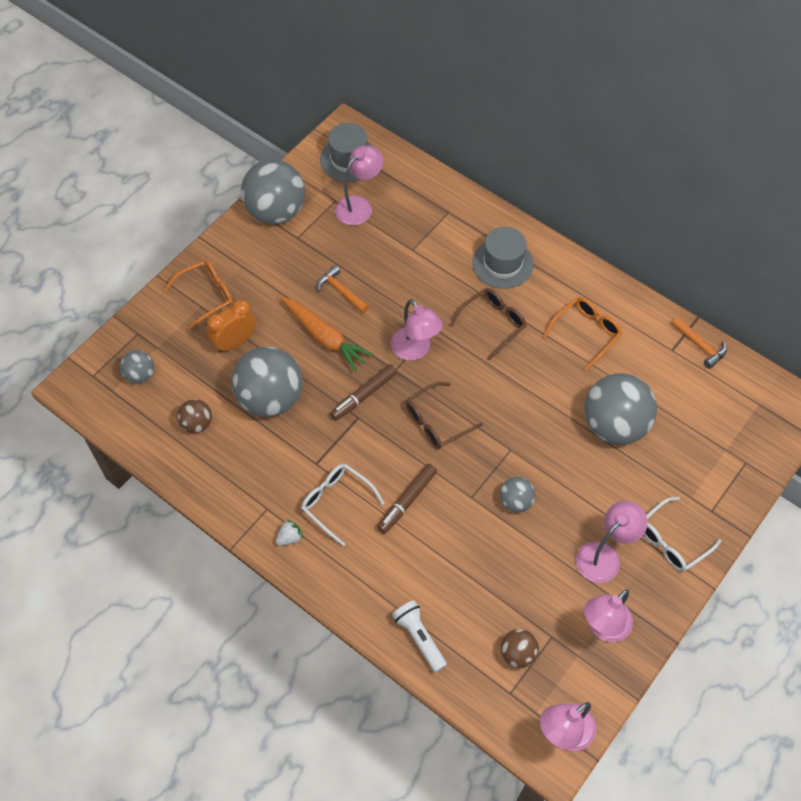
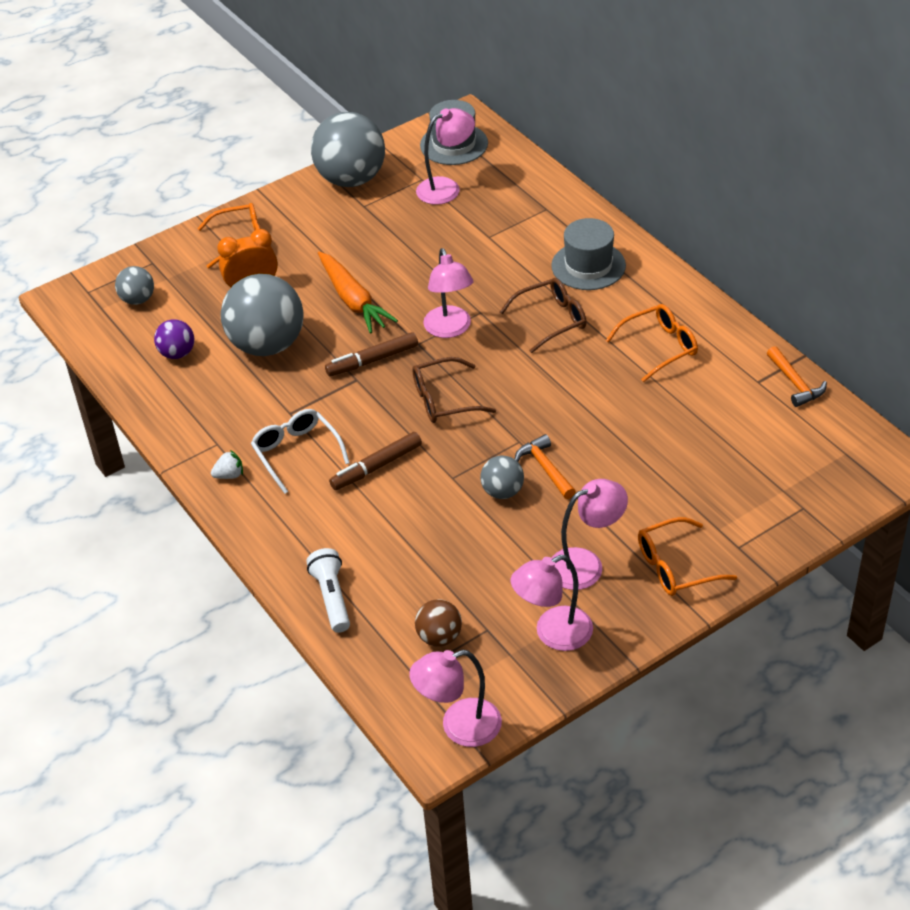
camera: 20 degrees right, 15 degrees down
(197, 424) = (177, 353): brown ball -> purple ball
(341, 291) = (390, 261): orange hammer -> orange hammer (545, 468)
(614, 425) = (654, 441): grey ball -> none
(672, 541) = (676, 566): white glasses -> orange glasses

